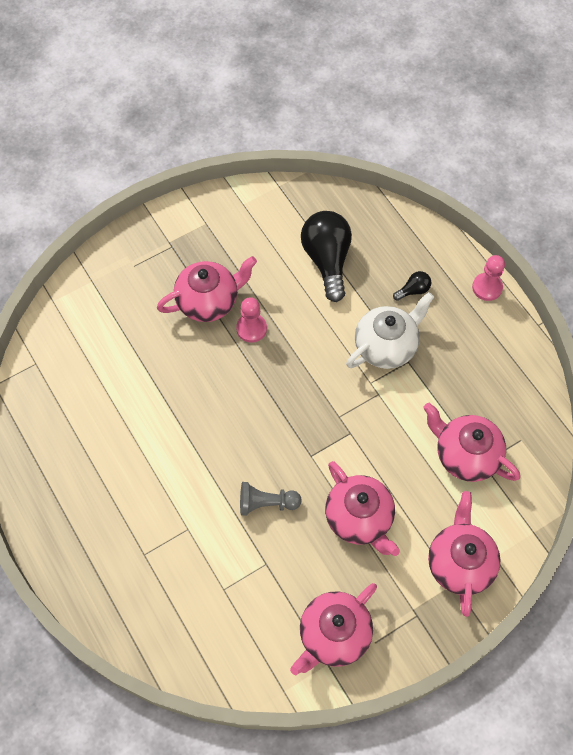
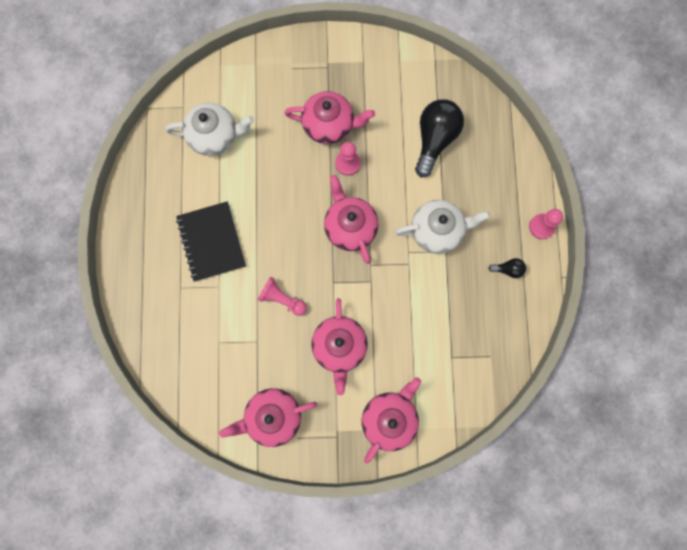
camera: 30 degrees right, 15 degrees up
(89, 375) = (215, 136): none -> white teapot
(151, 486) = (211, 242): none -> black notebook
(266, 503) = (282, 299): grey pawn -> pink pawn
(413, 290) = (484, 198): black light bulb -> black light bulb (508, 269)
(465, 455) = (443, 344): pink teapot -> pink teapot (350, 227)

